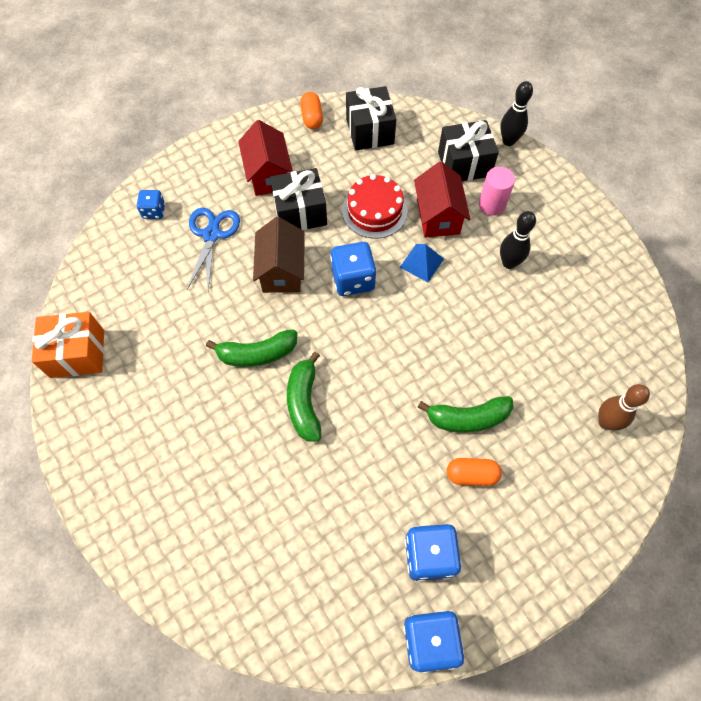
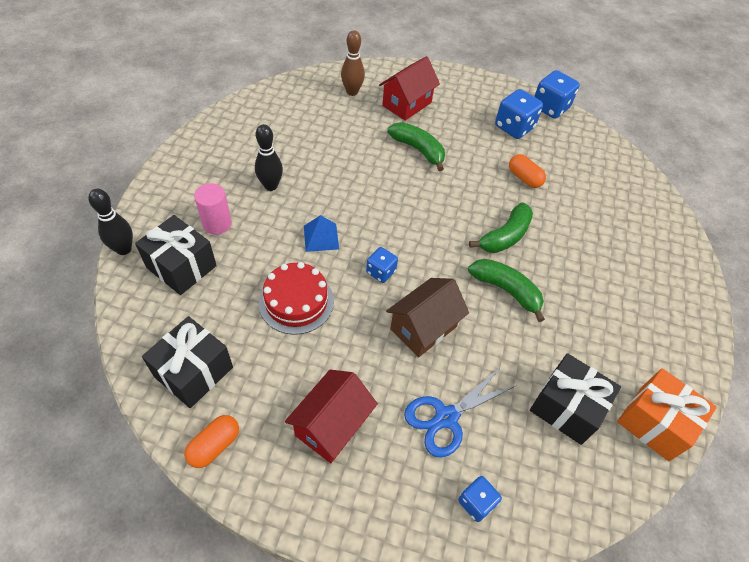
camera: 135 degrees left, 10 degrees down
(300, 212) = (351, 360): black gift -> black gift (566, 407)
(353, 279) = (381, 272): blue dice -> blue dice, size x0.59
(438, 216) = (262, 252): red house -> red house (407, 104)
(471, 475) = (450, 132): orange capsule -> orange capsule (524, 178)

